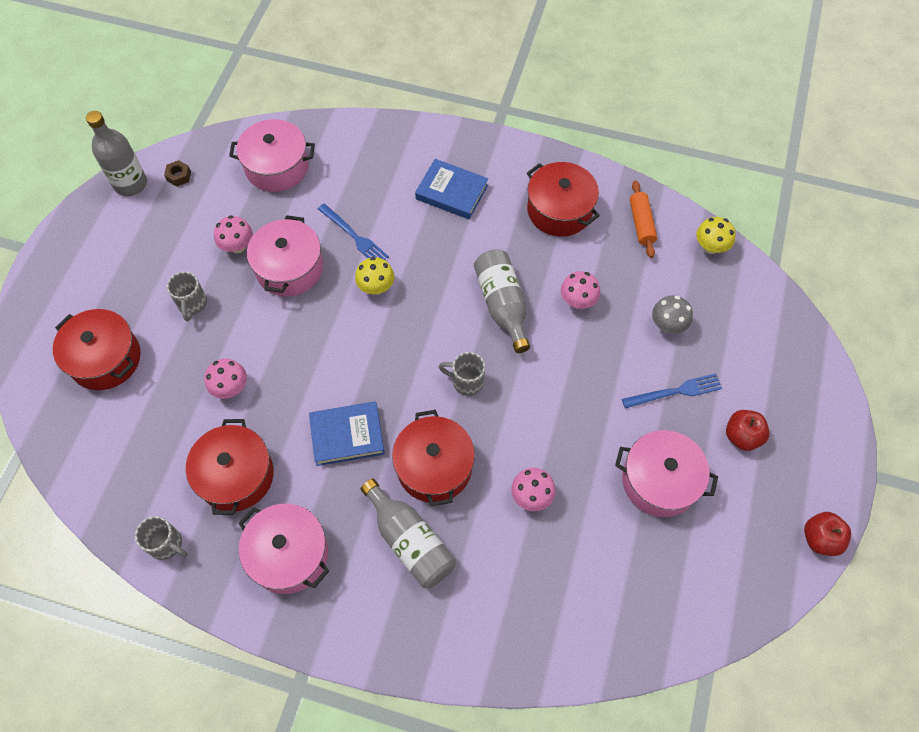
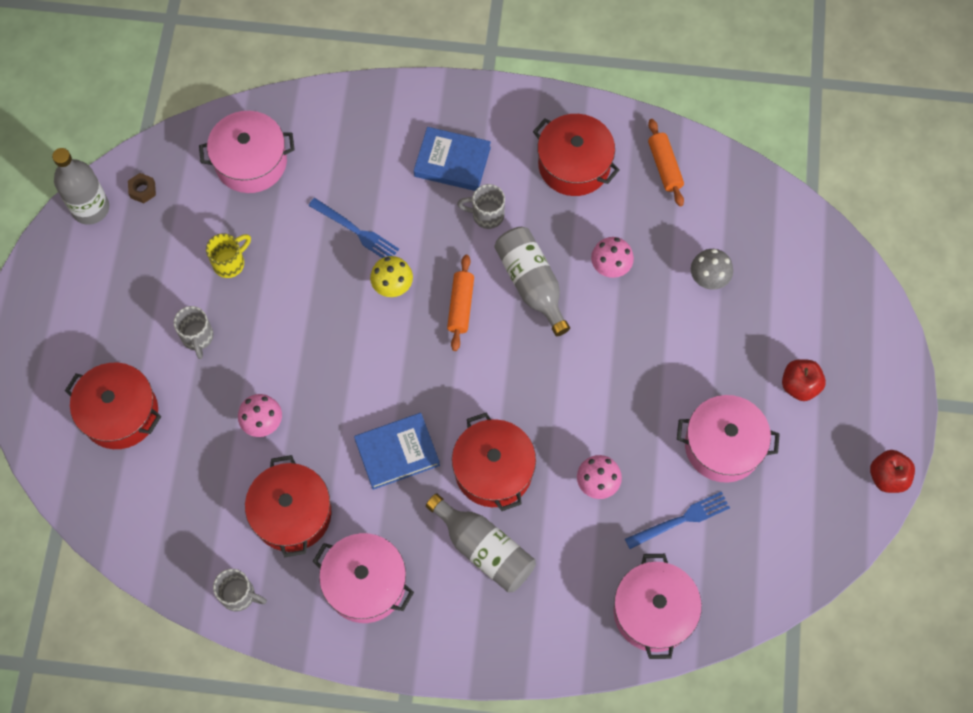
camera: 10 degrees left, 5 degrees up
(237, 246) = (230, 263): pink mushroom -> yellow mug
(289, 268) = (293, 279): pink pot -> pink pot (653, 612)
(434, 314) = (461, 306): none -> orange rolling pin
(466, 381) = (509, 375): grey mug -> grey mug (486, 215)
(675, 392) = (726, 350): blue fork -> blue fork (680, 520)
(710, 247) = (742, 182): yellow mushroom -> none

